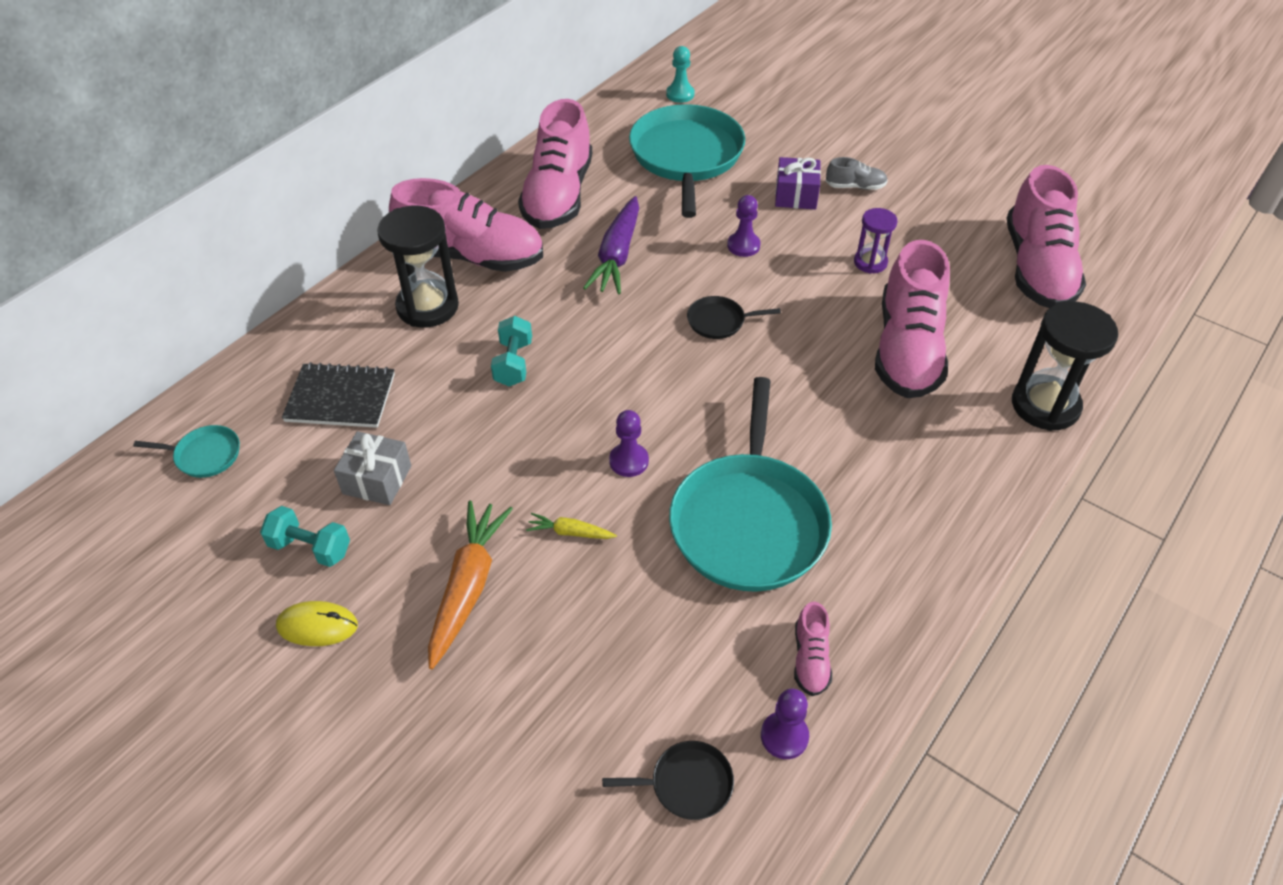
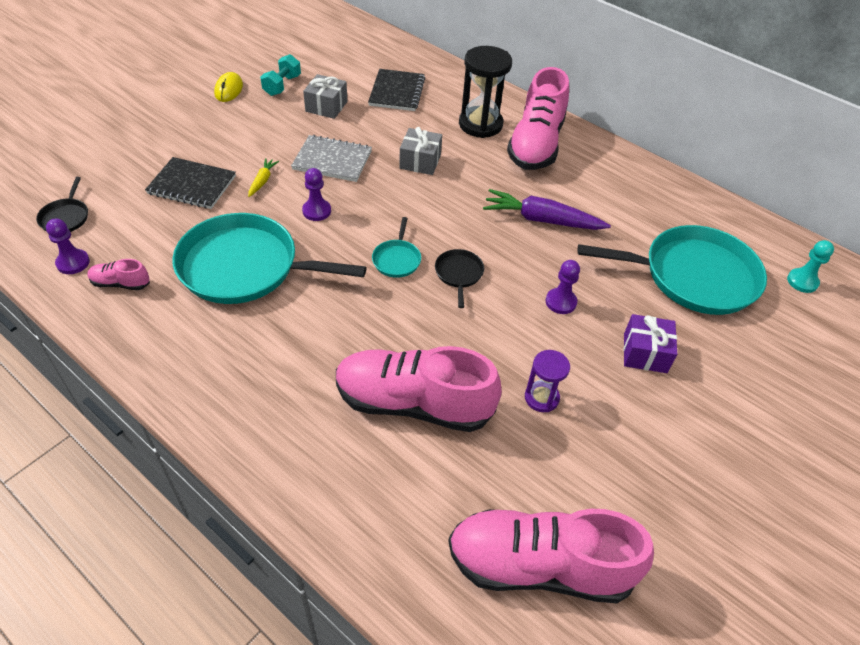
camera: 90 degrees right, 0 degrees up
(205, 455) = (359, 49): turquoise pan -> turquoise pan (397, 259)
(468, 587) = (235, 139): orange carrot -> none
(513, 363) = (420, 161): turquoise dumbbell -> grey gift
(516, 457) = (332, 160): none -> grey notebook
(558, 196) = (617, 191): pink shoe -> none
(588, 621) = (192, 185): none -> black notebook
(855, 186) = (670, 408): grey shoe -> none
(1045, 405) = (322, 507): black hourglass -> none

